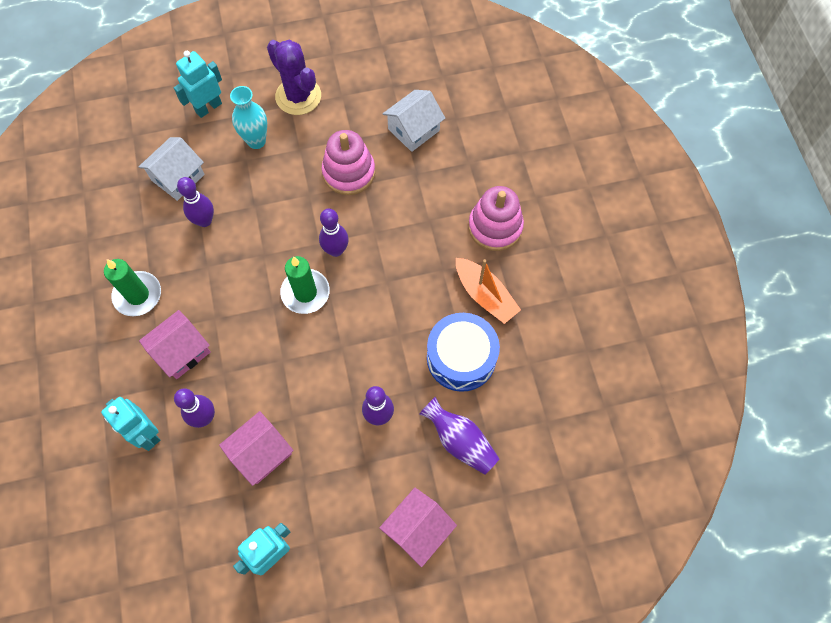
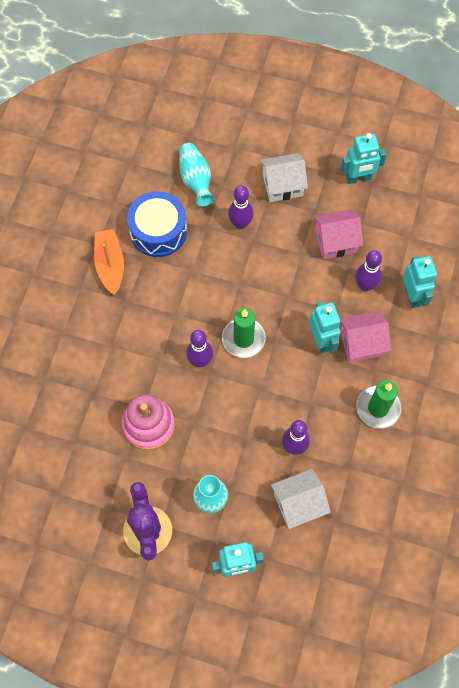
camera: 150 degrees left, 0 degrees up
(225, 332) = (321, 340): none -> turquoise robot
(413, 130) = (68, 436): white house -> white house (282, 185)
(418, 529) = (256, 145): pink house -> none
(460, 441) = (196, 180): purple vase -> turquoise vase
(495, 227) = (64, 312): pink stacking toy -> none

